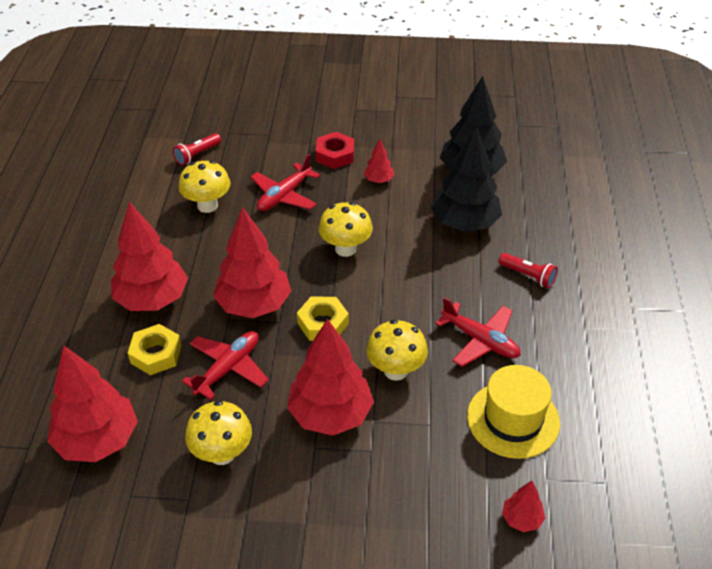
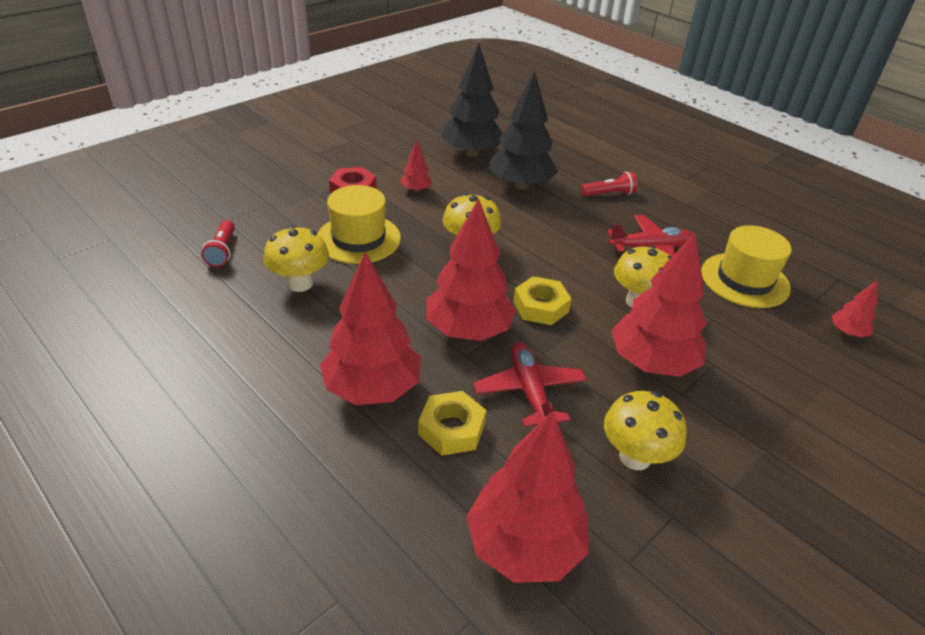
camera: 50 degrees left, 5 degrees down
(284, 196) = (358, 239): red plane -> yellow hat

